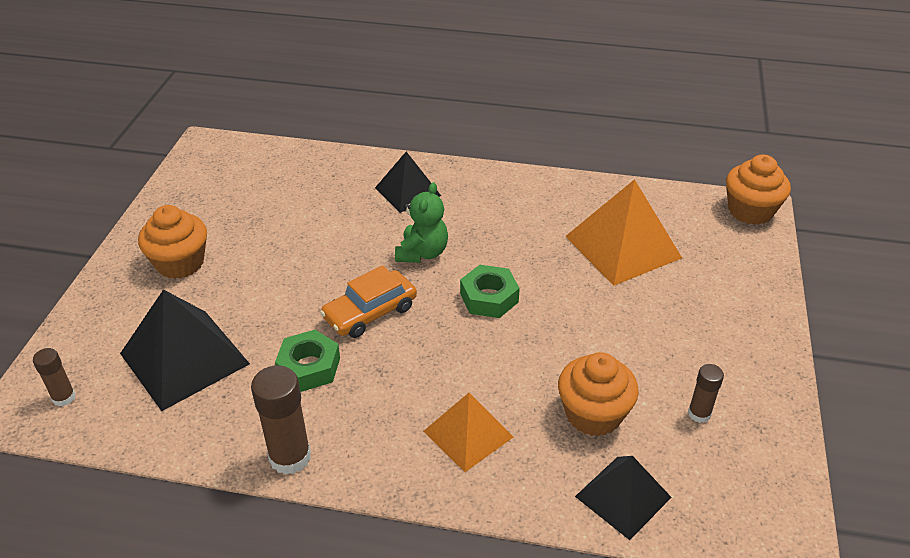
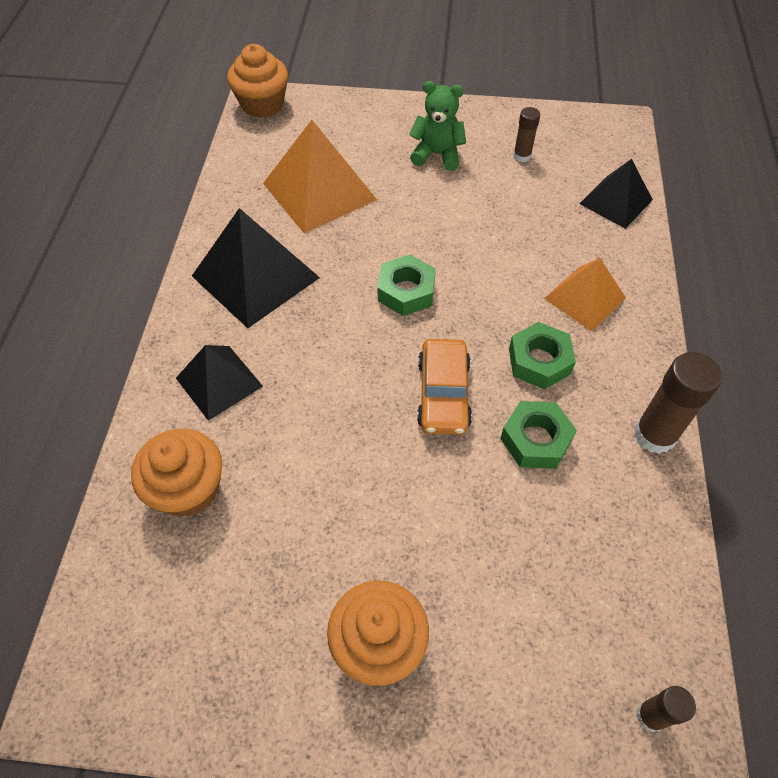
camera: 95 degrees left, 15 degrees up
(184, 358) = (553, 579): black pyramid -> black pyramid (256, 276)
(370, 312) = (443, 394): orange car -> orange car turned 45 degrees clockwise
(392, 383) = (539, 361): none -> green nut
(422, 253) = (339, 355): green teddy bear -> green teddy bear (437, 155)
(593, 414) = (539, 216): orange cupcake -> orange cupcake (188, 489)

